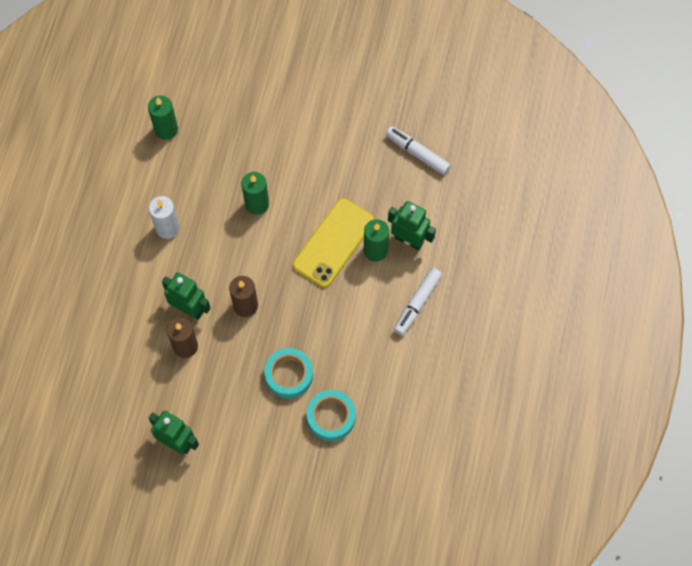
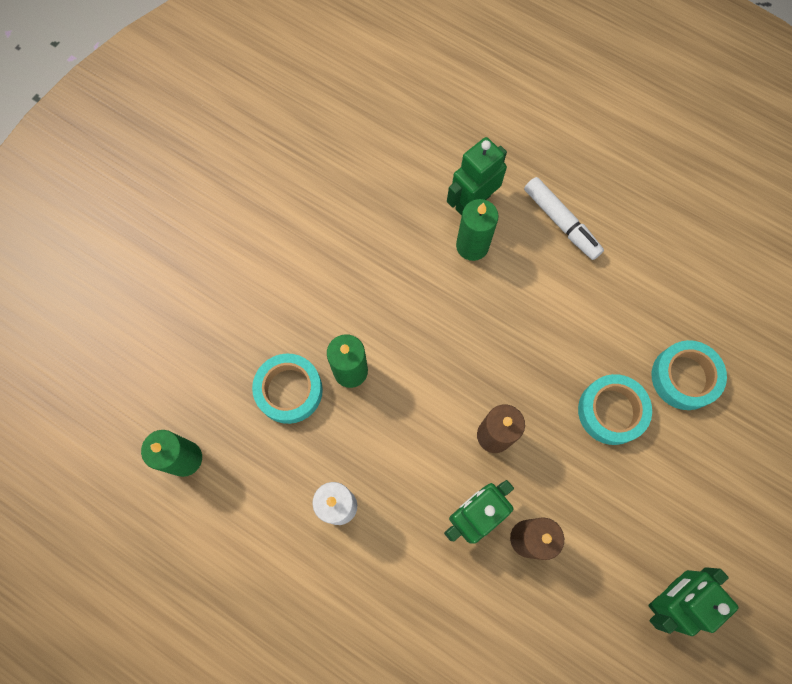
camera: 70 degrees left, 5 degrees up
(230, 172) = (289, 390): none -> turquoise tape
(333, 243) = (443, 292): yellow phone -> none
(417, 153) = (357, 151): white marker -> none

